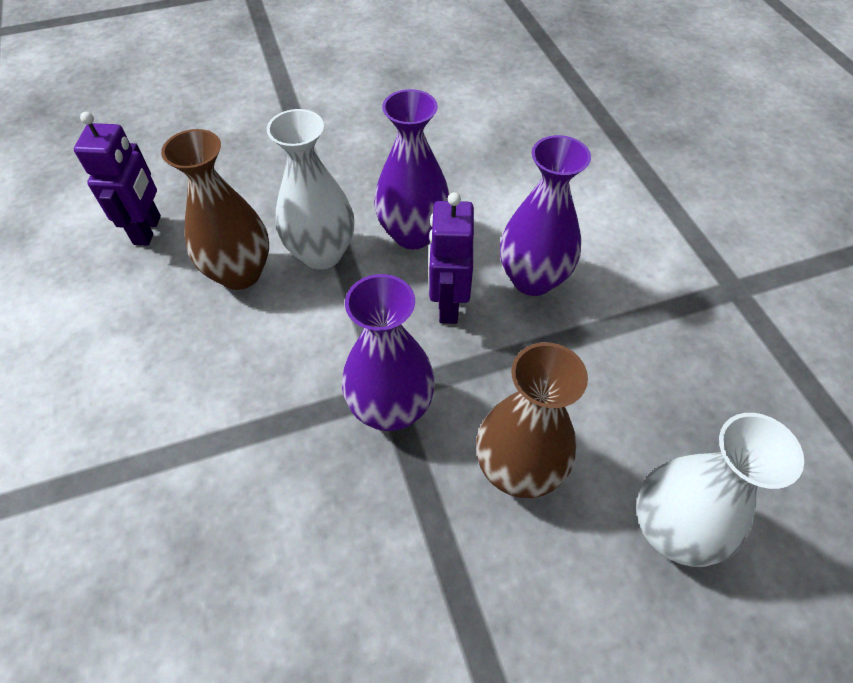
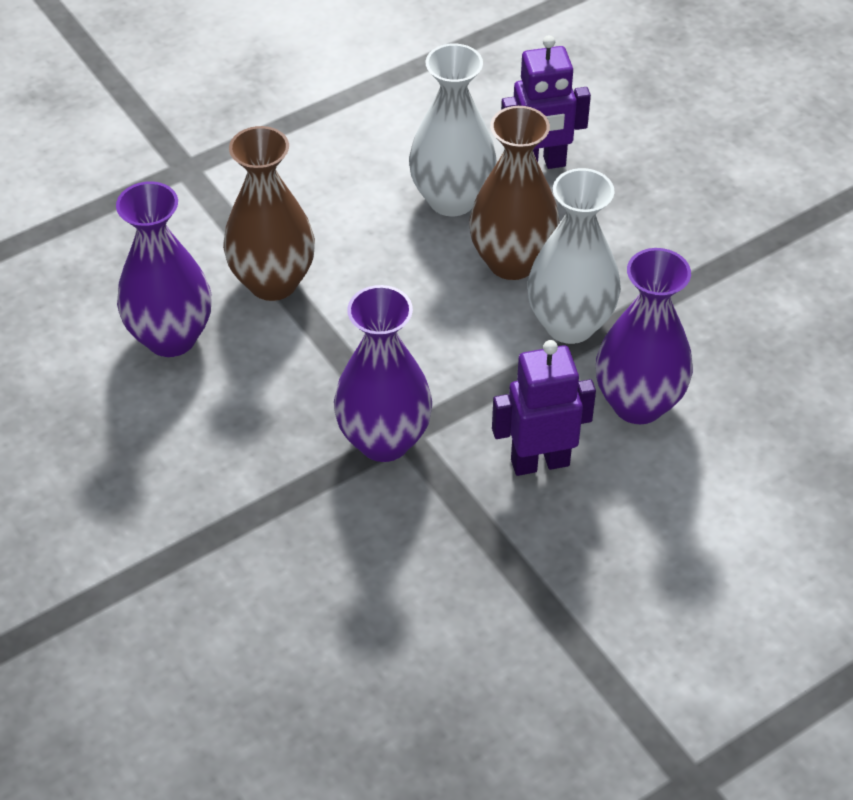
camera: 75 degrees right, 5 degrees down
(518, 469) = (346, 566): brown vase -> brown vase (273, 282)
(532, 279) = (615, 542): purple vase -> purple vase (171, 337)
(671, 529) = (315, 717): white vase -> white vase (452, 199)

